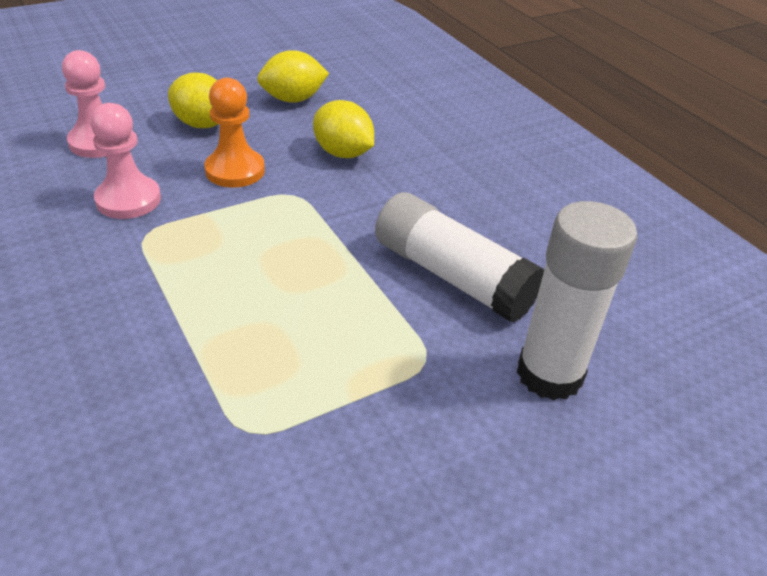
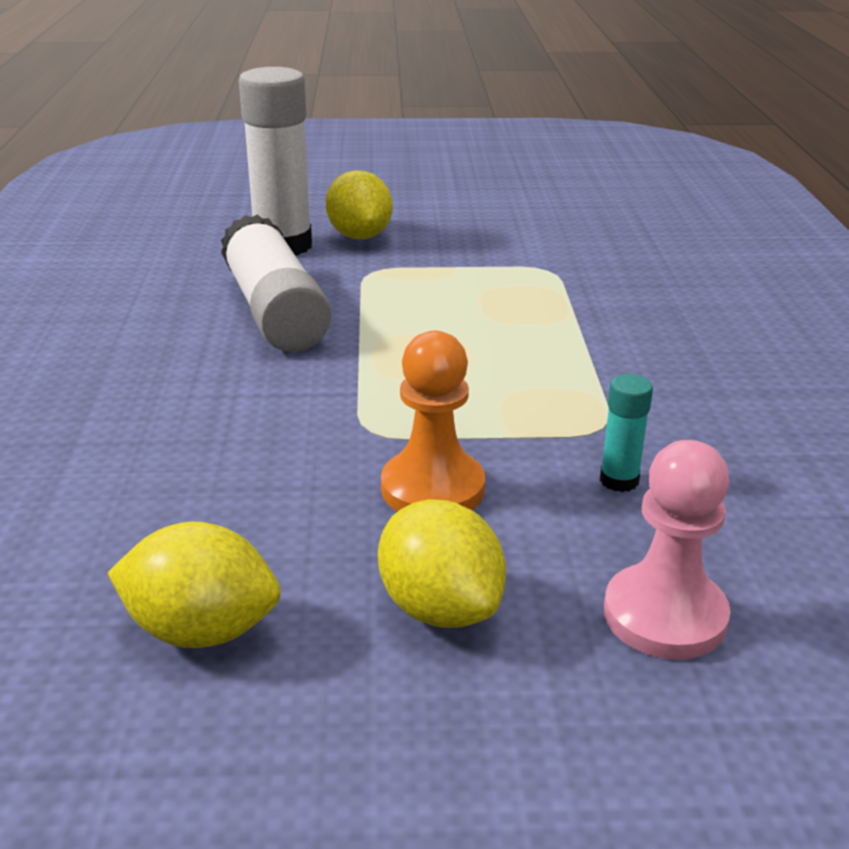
camera: 150 degrees left, 10 degrees down
(128, 200) = (619, 480): pink pawn -> turquoise glue stick
(343, 153) = (235, 475): yellow lemon -> yellow lemon (359, 236)

